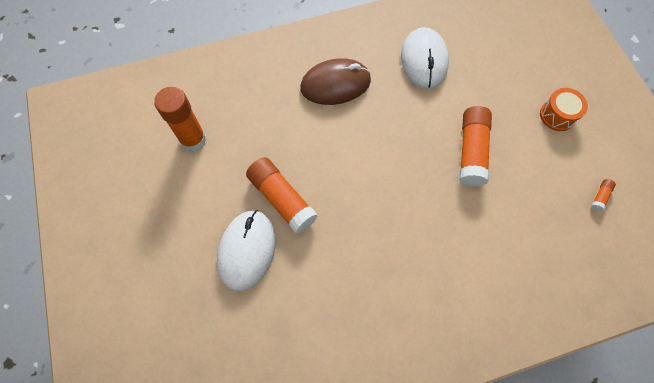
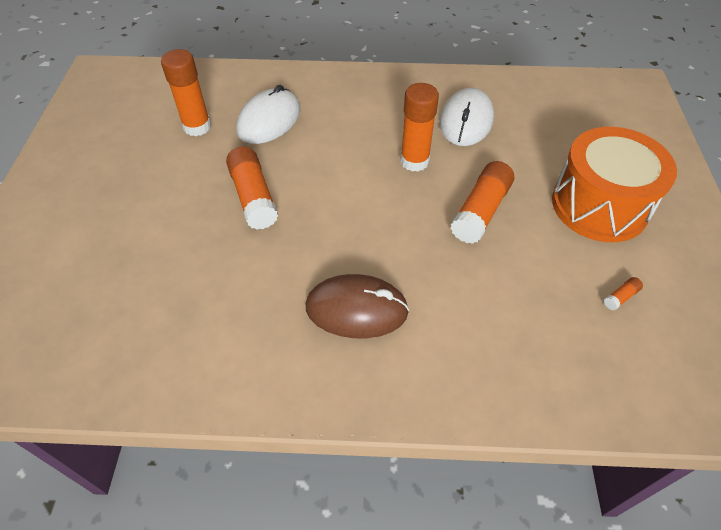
camera: 20 degrees right, 15 degrees down
(247, 250) = (193, 230): white mouse -> white mouse (269, 120)
(335, 84) = (362, 118): brown mouse -> brown mouse (356, 309)
(399, 117) = (414, 161): none -> orange glue stick
(557, 115) = (599, 205): orange drum -> orange drum, size x2.20

